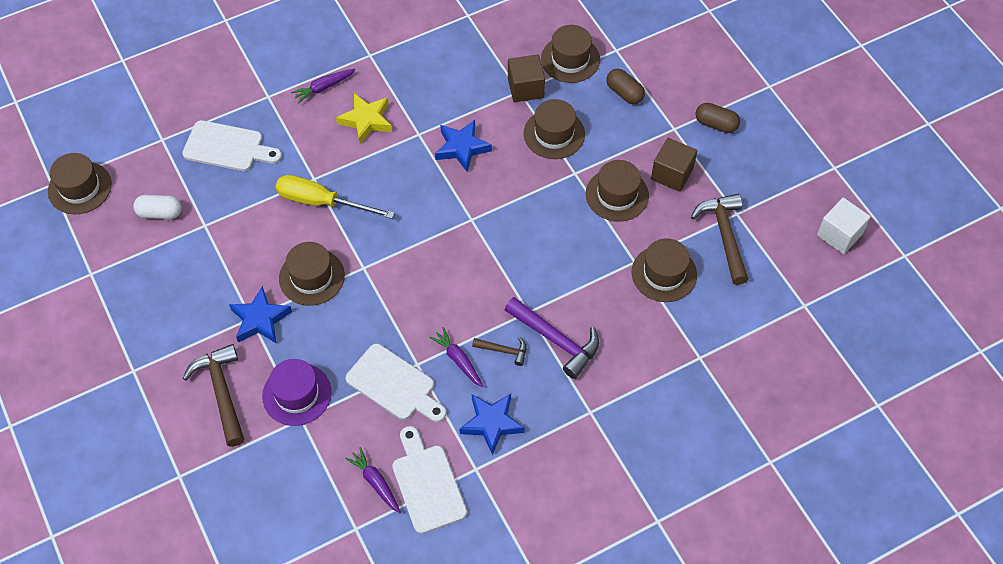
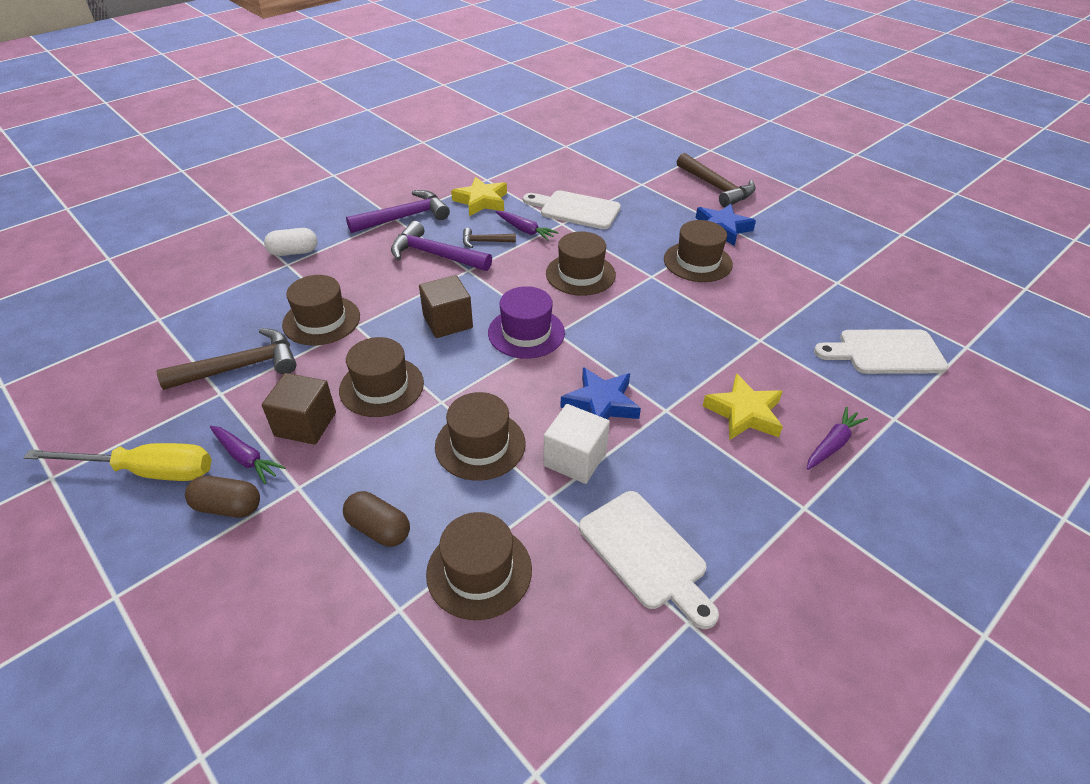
camera: 165 degrees right, 15 degrees down
(80, 188) = (994, 290): brown hat -> brown hat (580, 274)
(160, 213) = (891, 284): white capsule -> white capsule (294, 252)
(297, 394) = (655, 194): purple hat -> purple hat (526, 333)
(322, 202) = (734, 320): yellow screwdriver -> yellow screwdriver (146, 471)
(375, 482) = (562, 164): purple carrot -> purple carrot (246, 458)
(427, 484) = (522, 168): white cutting board -> white cutting board (646, 554)
(491, 423) = (481, 201): blue star -> yellow star
(525, 88) = (540, 504): brown cube -> brown cube (447, 322)
(580, 411) = (404, 217): none -> purple hammer
(724, 236) = (241, 367): brown hammer -> brown hammer turned 90 degrees counterclockwise
(839, 234) = (83, 393): white cube -> white cube (575, 459)

